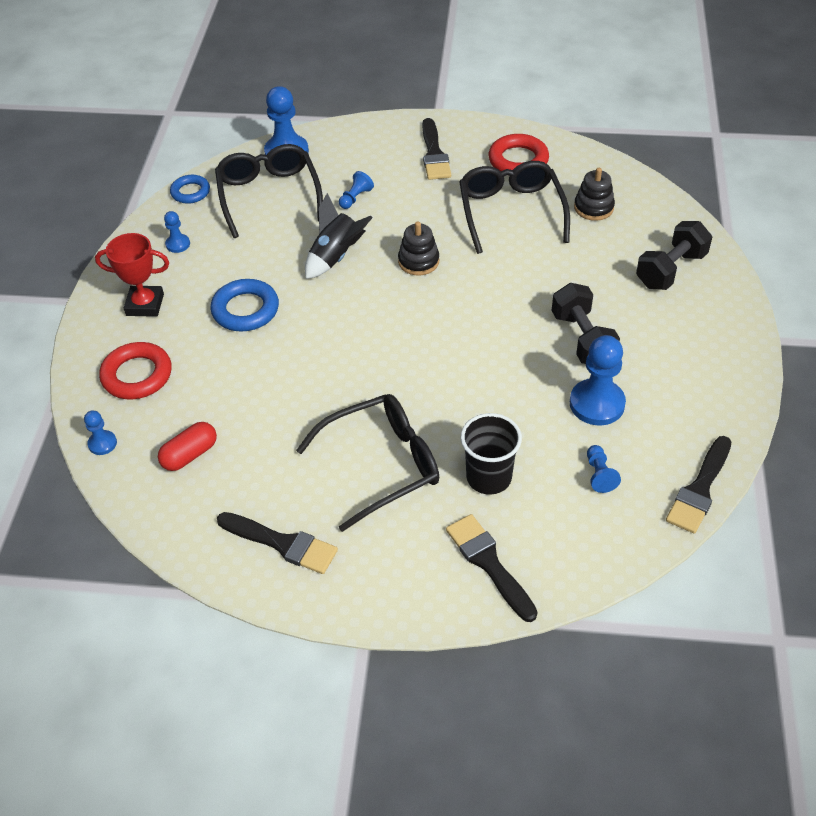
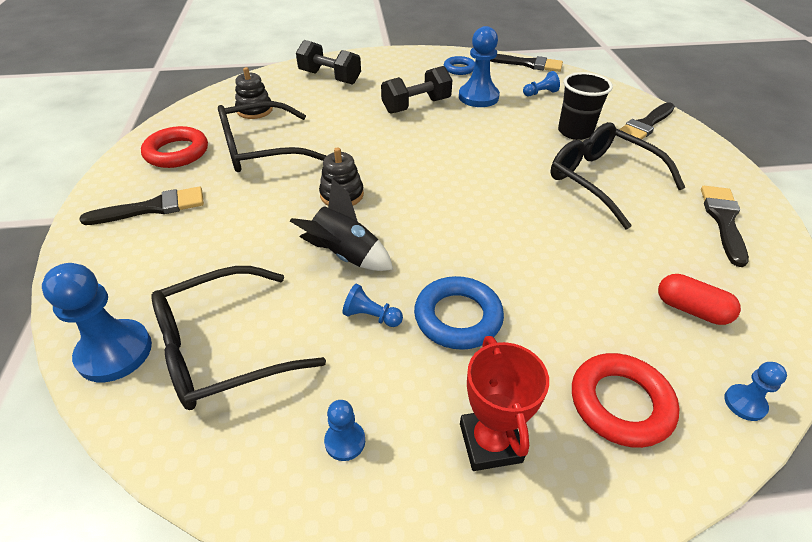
camera: 105 degrees left, 5 degrees down
(190, 192) = (205, 466): blue ring -> blue ring (459, 69)
(355, 198) = (233, 258): blue pawn -> blue pawn (371, 316)

